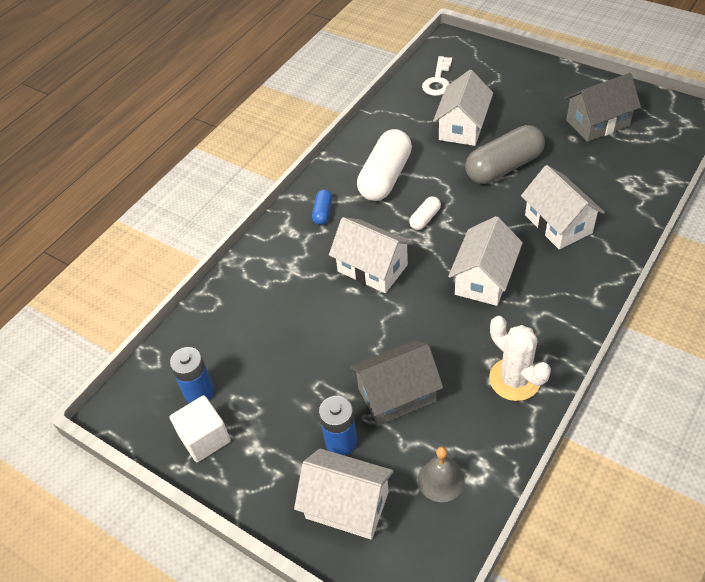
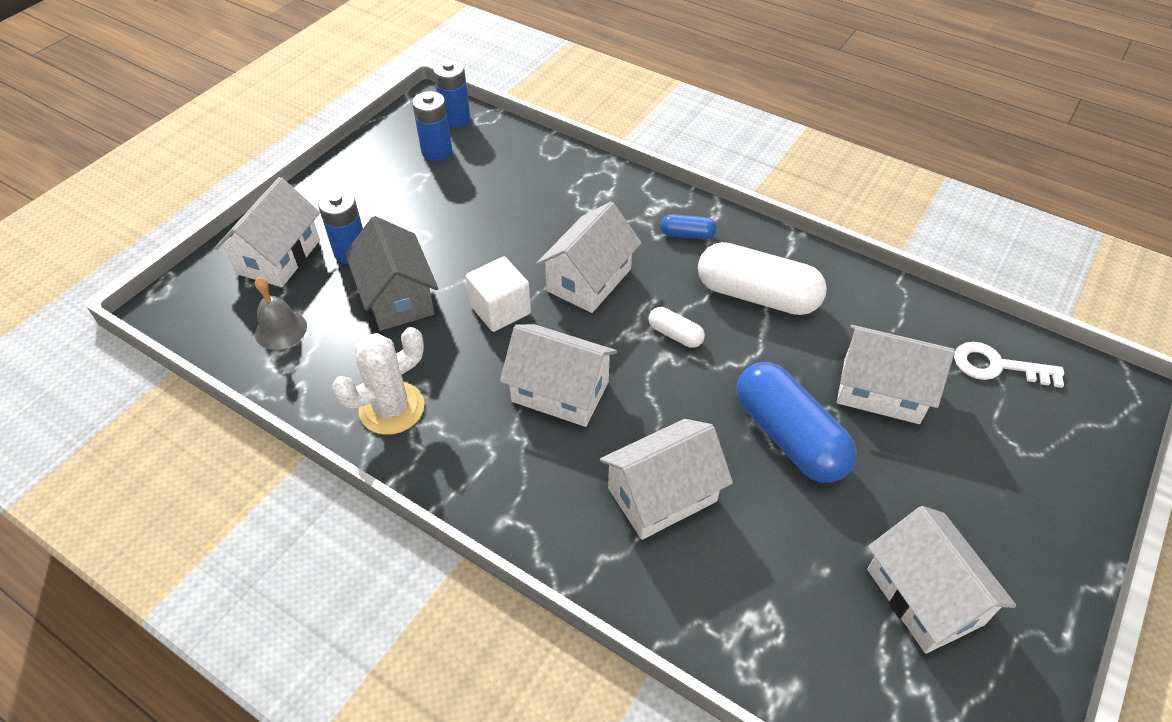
camera: 85 degrees right, 0 degrees up
(148, 383) = (455, 119): none -> blue battery
(204, 438) = (383, 159): white cube -> white cube (500, 309)
(503, 167) = (788, 436): grey capsule -> blue capsule
(597, 123) = (924, 596): grey house -> white house

